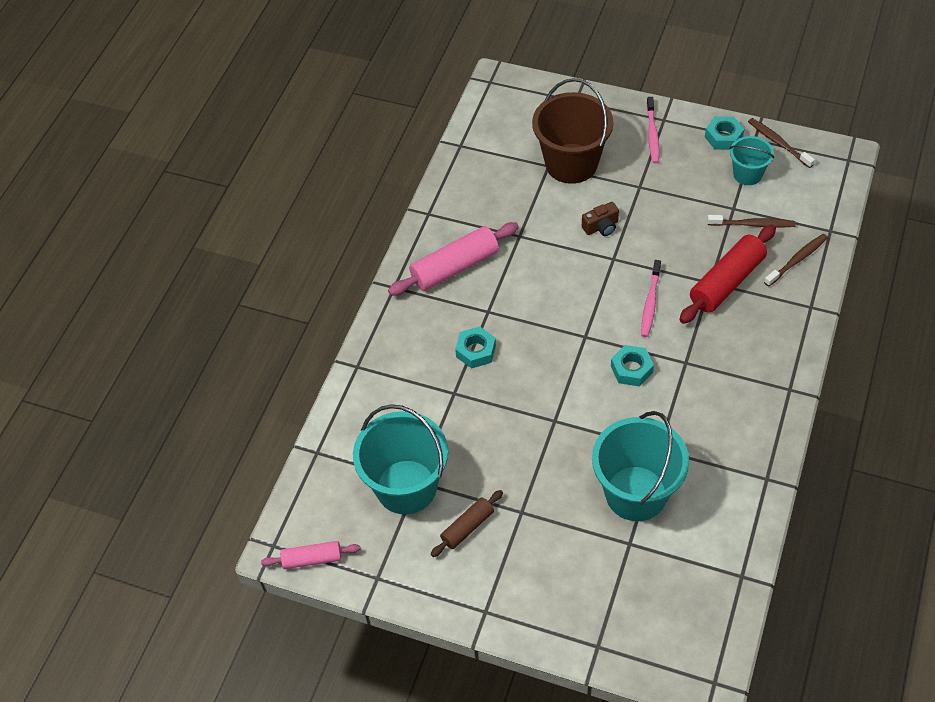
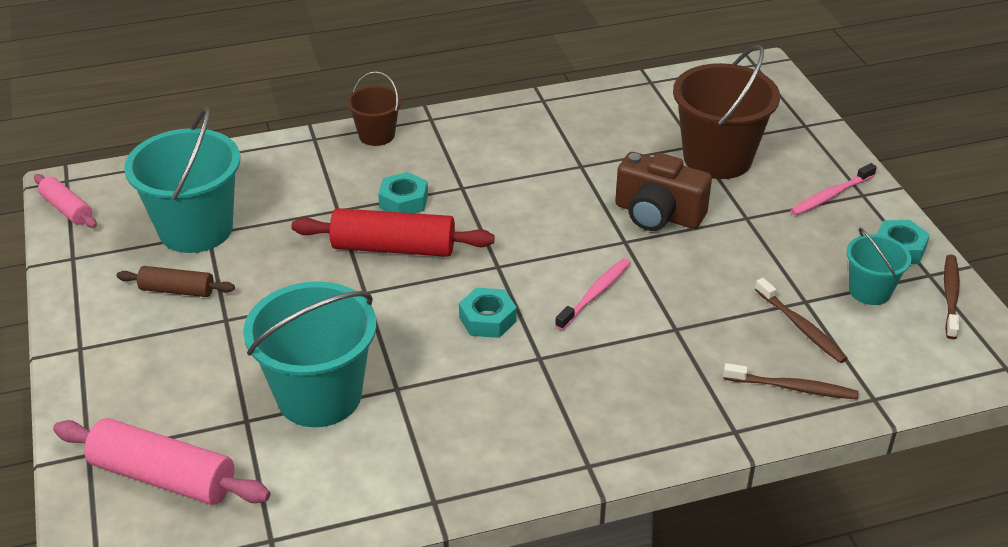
camera: 50 degrees right, 15 degrees down
(386, 328) = (376, 135): none -> brown bucket
(455, 267) = (494, 143): pink rolling pin -> pink rolling pin (163, 476)
(601, 227) = (658, 214): brown camera -> brown camera, size x1.85
(650, 302) = (595, 294): pink toothbrush -> pink toothbrush turned 150 degrees clockwise
(726, 282) = (690, 342): red rolling pin -> red rolling pin (393, 248)

